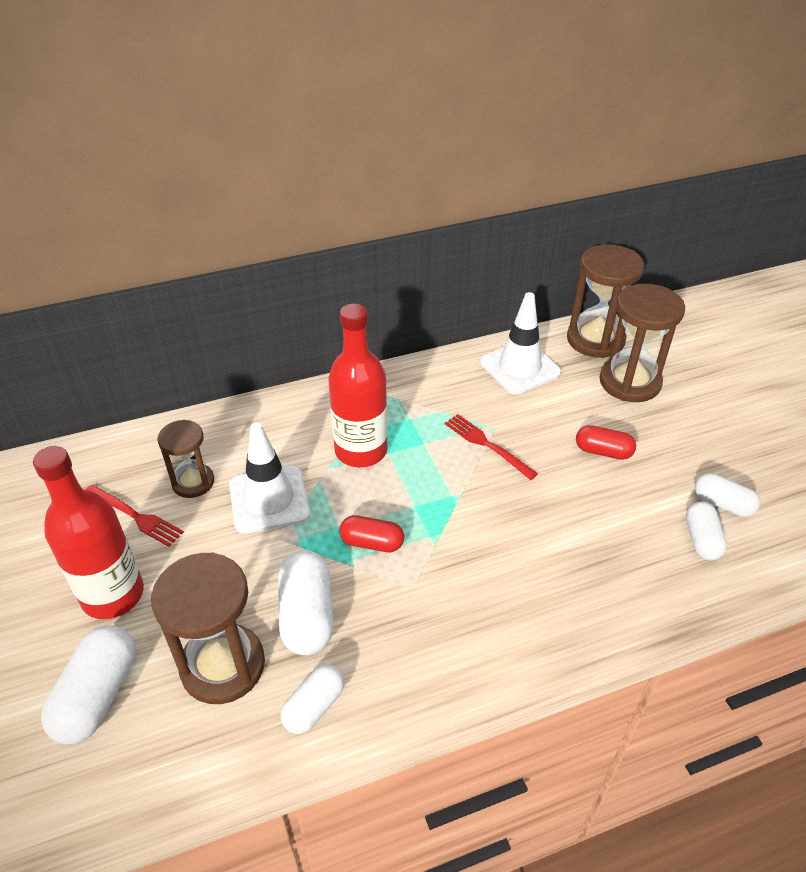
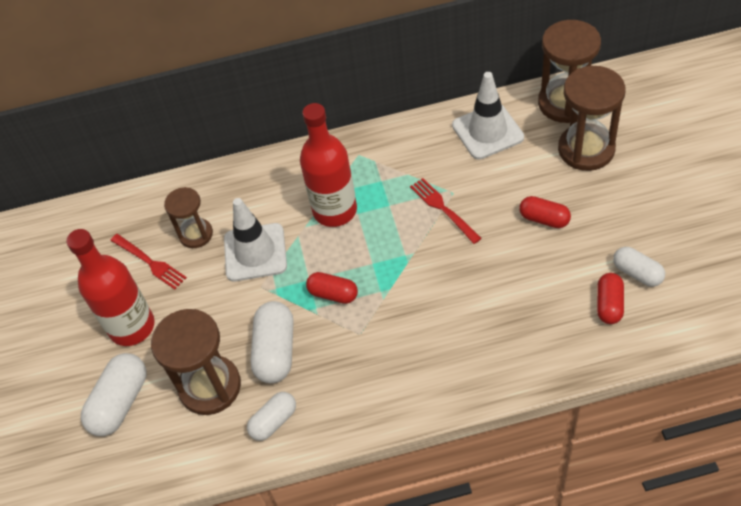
camera: 15 degrees right, 10 degrees up
(701, 539) = (609, 304): white capsule -> red capsule

